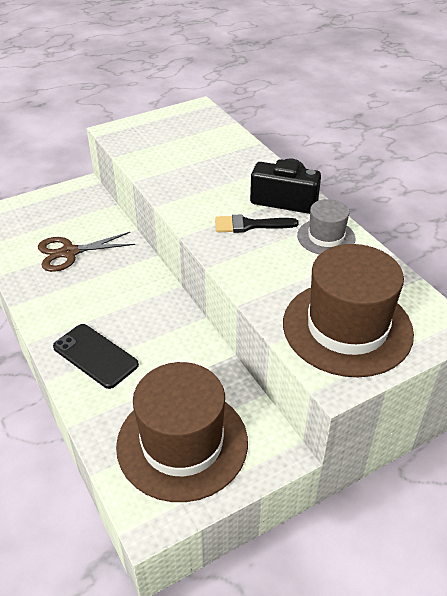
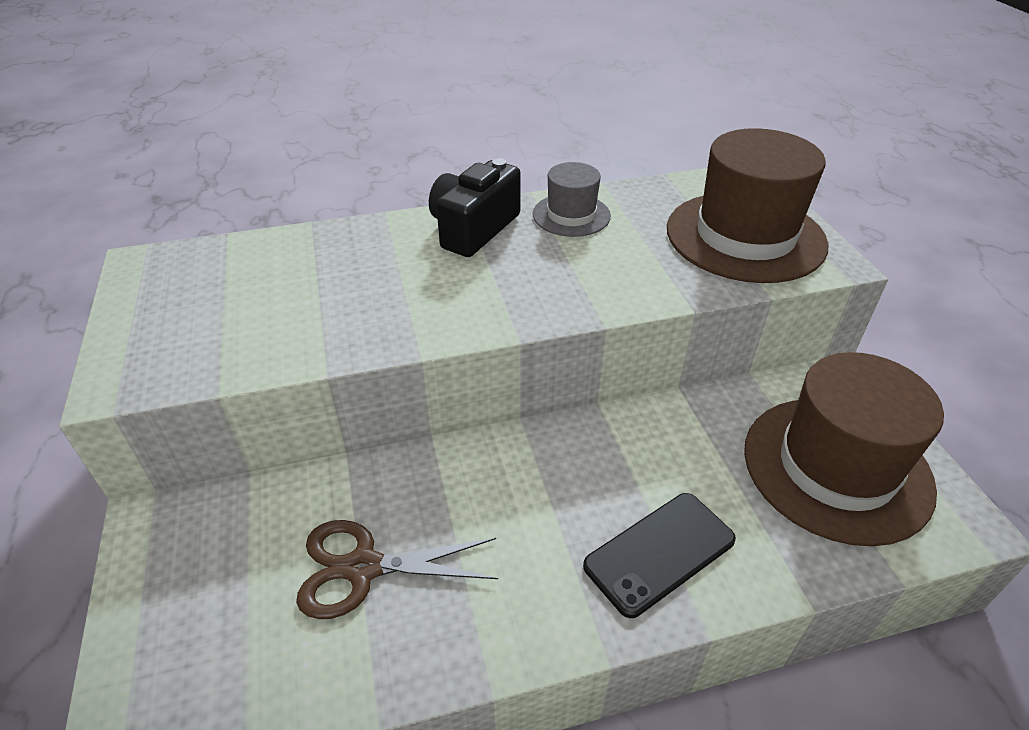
camera: 75 degrees left, 0 degrees up
(69, 252) = (363, 568): brown scissors -> brown scissors turned 90 degrees clockwise
(250, 225) = (520, 269): black brush -> none

